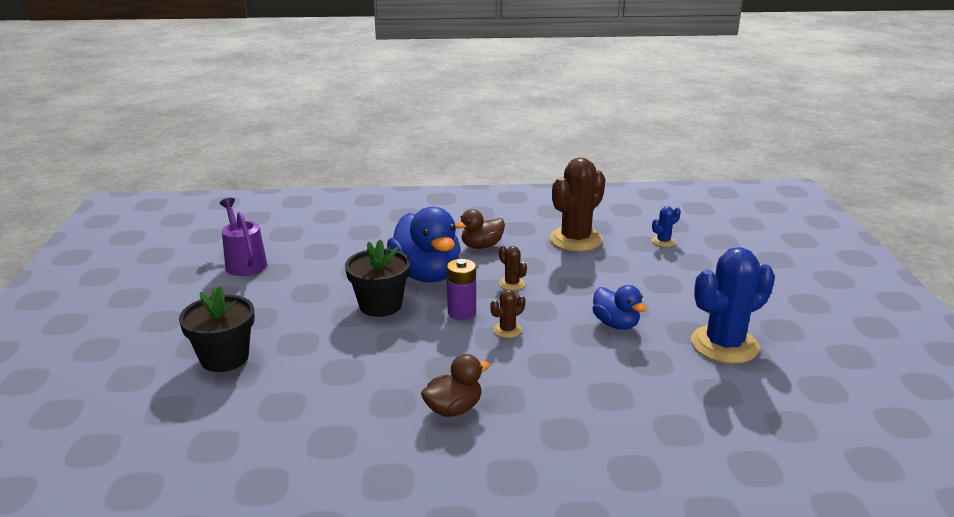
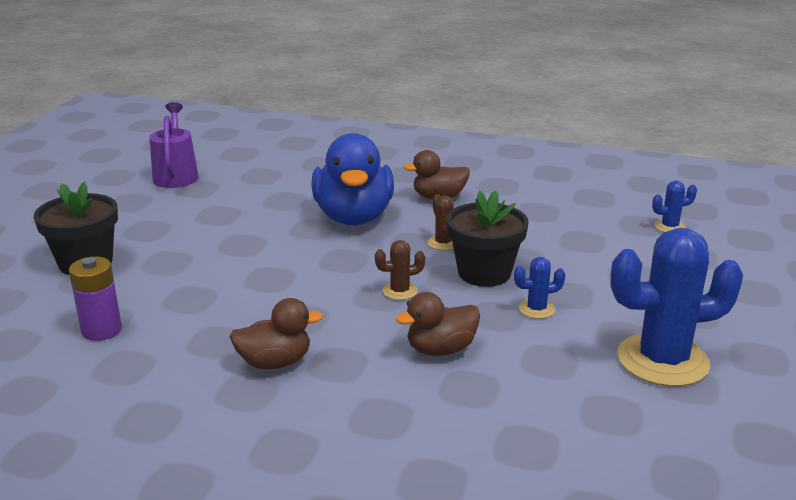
camera: 20 degrees right, 0 degrees up
(380, 305) = (280, 240): black flower pot -> black flower pot (484, 273)
(461, 312) = (362, 263): purple battery -> purple battery (101, 330)
(570, 370) = (440, 349): none -> brown duck
(575, 239) = (557, 208): brown cactus -> none
(616, 324) = (536, 309): blue duck -> blue cactus

